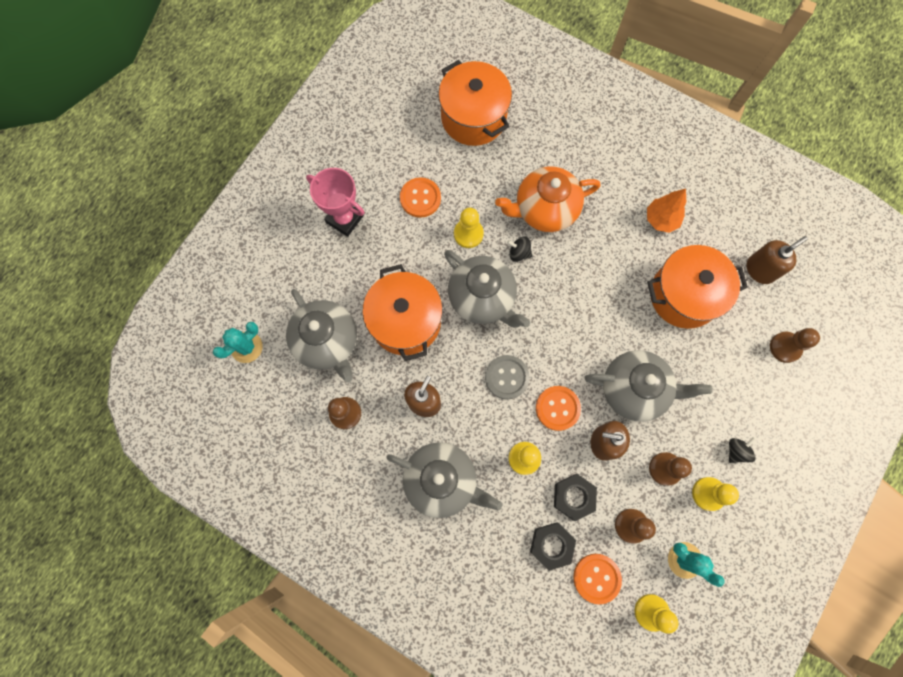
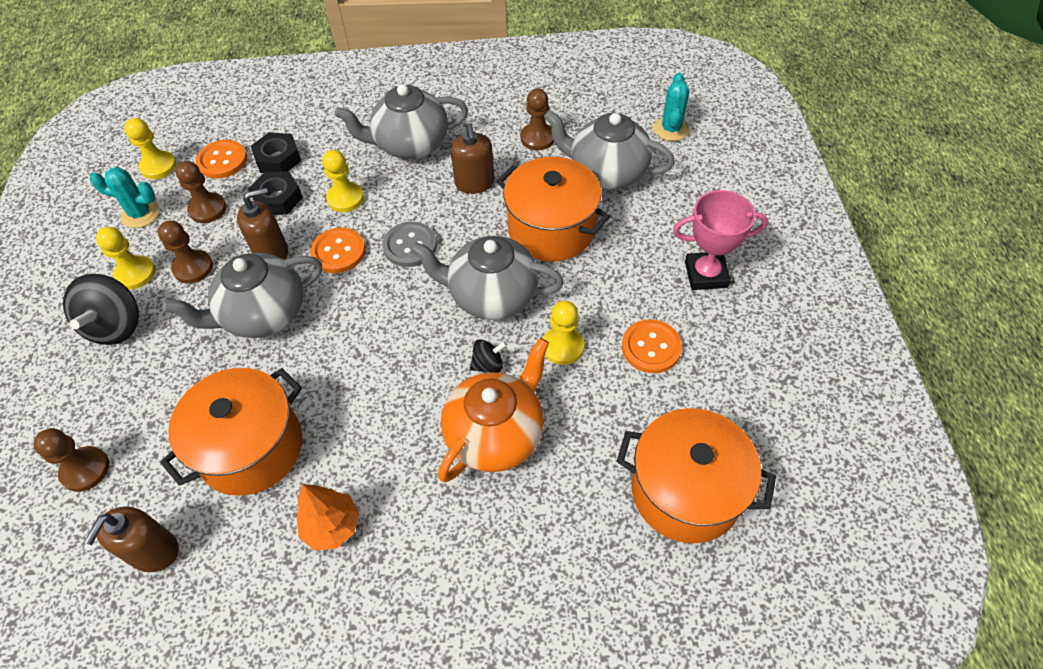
camera: 145 degrees right, 20 degrees down
(736, 451) = (116, 326): black spinning top -> black spinning top, size x1.96

